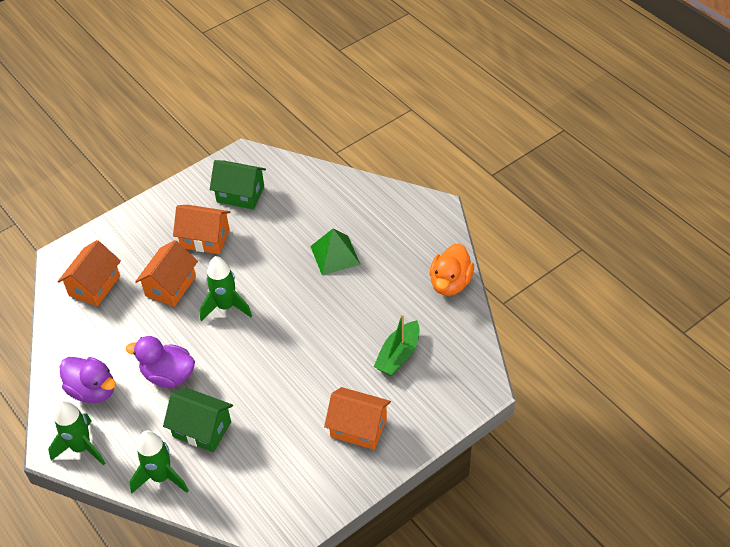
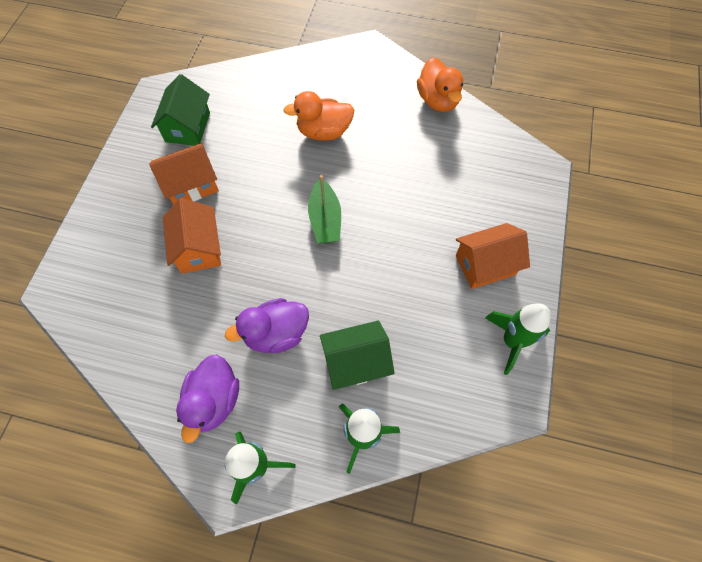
camera: 40 degrees left, 15 degrees up
(93, 390) = (214, 400): purple duck -> purple duck turned 105 degrees clockwise
(94, 286) = (119, 296): orange house -> none
(226, 307) = (270, 234): green rocket -> green rocket (511, 341)
(240, 194) = (188, 127): green house -> green house turned 60 degrees counterclockwise
(335, 255) = (324, 132): green pyramid -> orange duck
(398, 355) = (456, 183): green boat -> green boat (325, 219)

